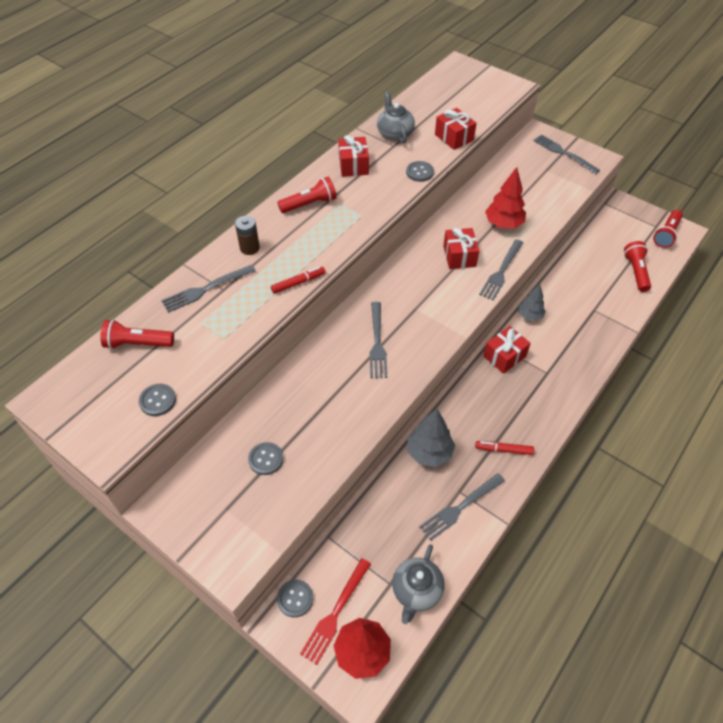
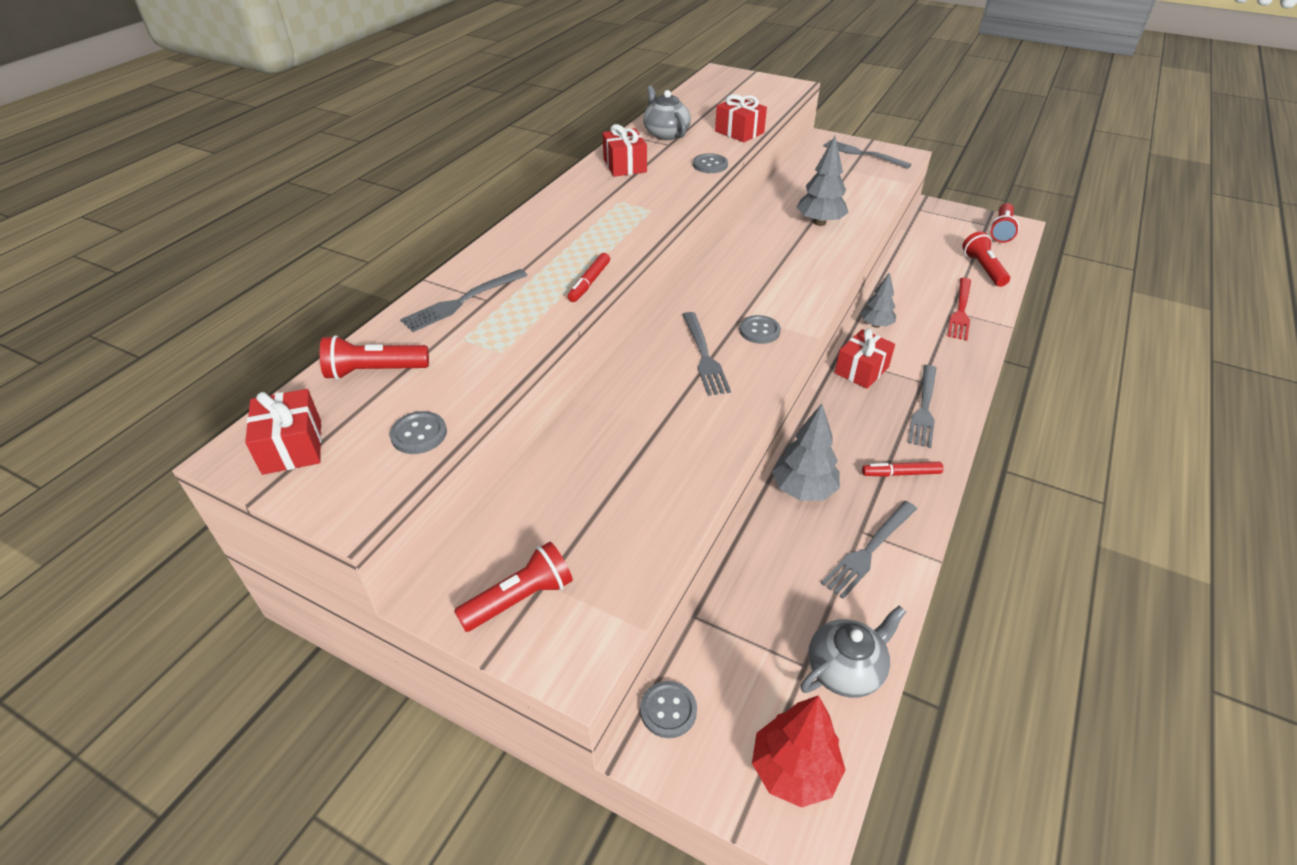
camera: 10 degrees left, 10 degrees down
(249, 248) = (512, 254): brown battery -> none
(266, 459) = (588, 510): grey button -> grey button (759, 331)
(298, 283) = (589, 282): red marker -> red marker turned 150 degrees clockwise
(310, 204) = (580, 205): red flashlight -> red flashlight (520, 598)
(335, 614) = (735, 721): red fork -> red fork (960, 311)
(416, 591) = (846, 668): grey teapot -> grey teapot turned 135 degrees counterclockwise
(459, 256) = (778, 258): red gift -> red gift (292, 447)
(501, 272) = (836, 268): grey fork -> grey fork (924, 409)
(503, 224) = (819, 222): red tree -> grey tree

